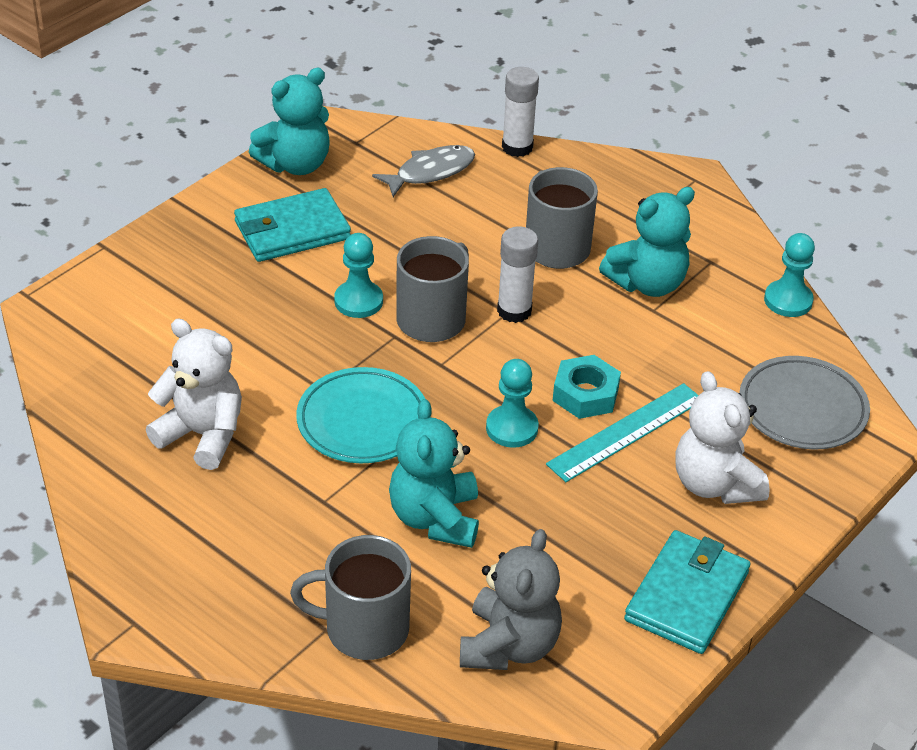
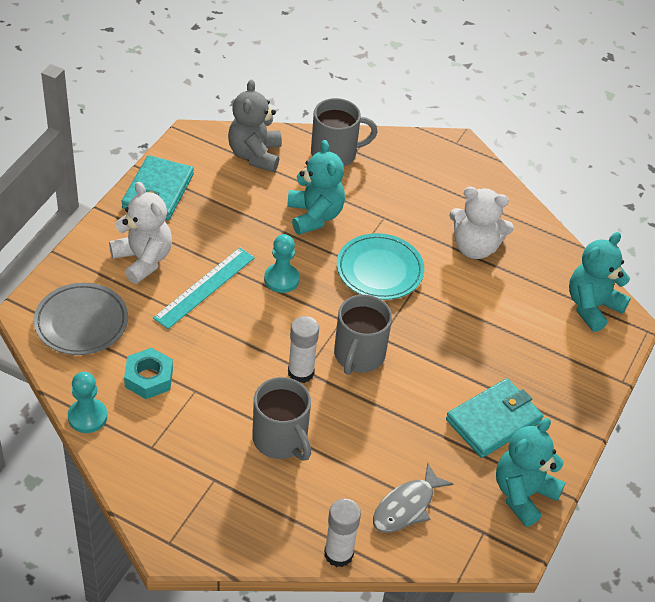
camera: 165 degrees right, 5 degrees up
(358, 301) = (417, 362): turquoise pawn -> none
(585, 394) = (236, 311): turquoise nut -> turquoise nut (149, 378)
(647, 283) = (202, 415): turquoise teddy bear -> turquoise teddy bear (592, 307)

